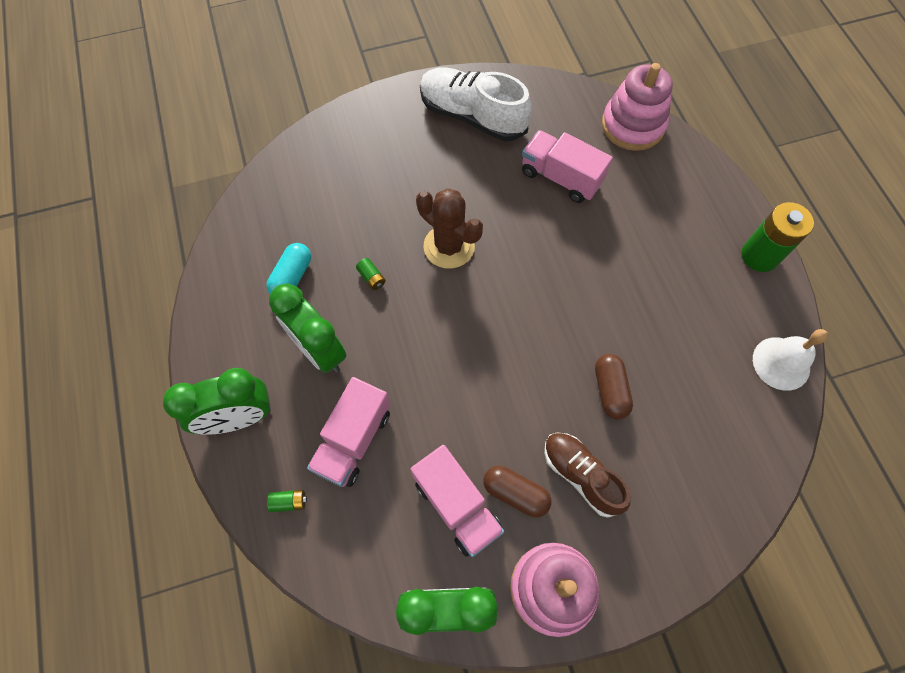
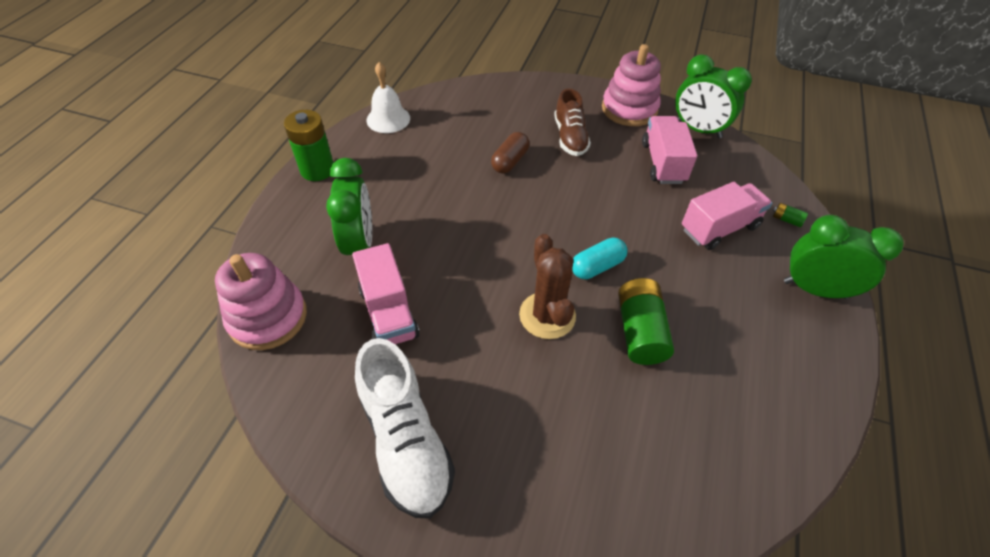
camera: 145 degrees left, 15 degrees down
(292, 277) = (722, 379): turquoise capsule -> turquoise capsule (597, 267)
(319, 350) = (721, 300): green clock -> green clock (360, 244)
(371, 278) = (640, 331): green battery -> green battery, size x2.32
(515, 493) = (619, 150): brown capsule -> none

